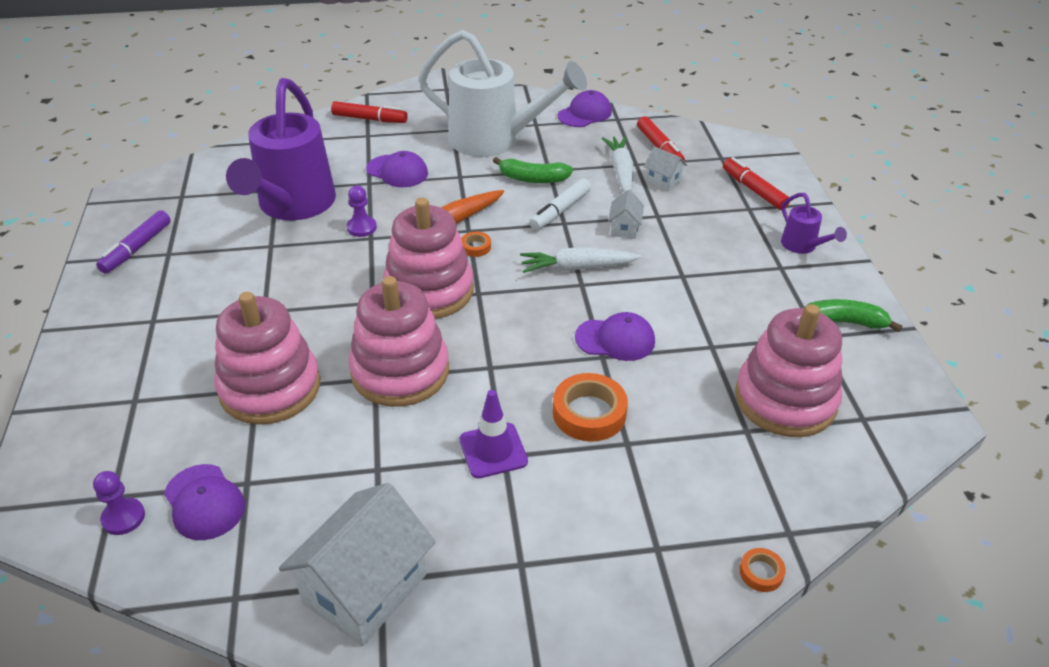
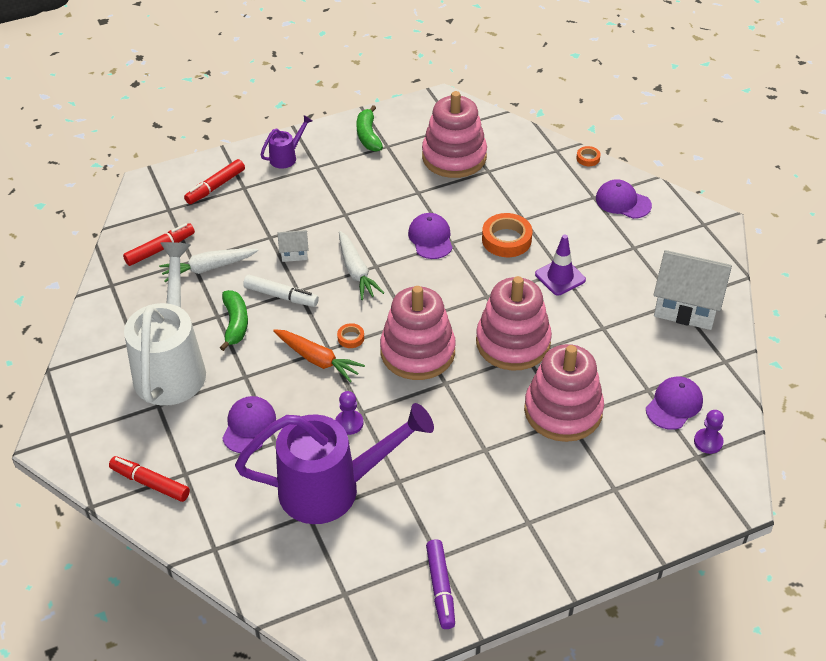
camera: 105 degrees left, 5 degrees up
(137, 248) = (440, 588): purple marker -> purple marker turned 75 degrees clockwise
(370, 119) = (150, 483): red marker -> red marker turned 60 degrees counterclockwise
(585, 113) = (105, 310): purple cap -> purple cap (623, 202)
(663, 181) = (215, 240): white house -> none

